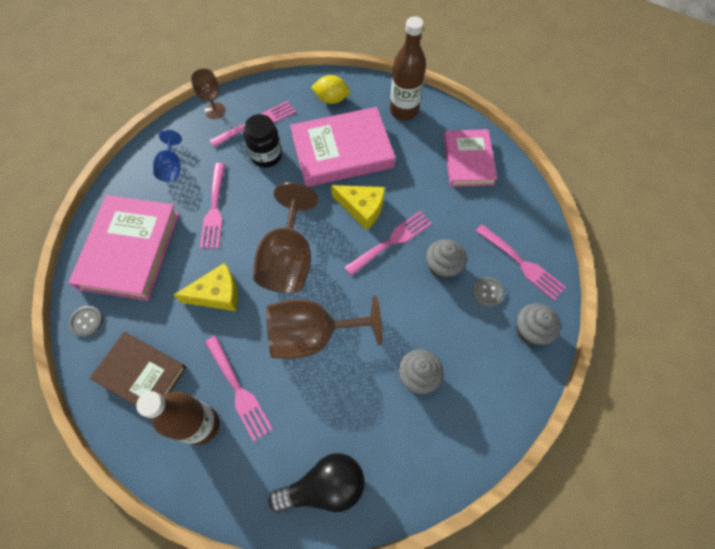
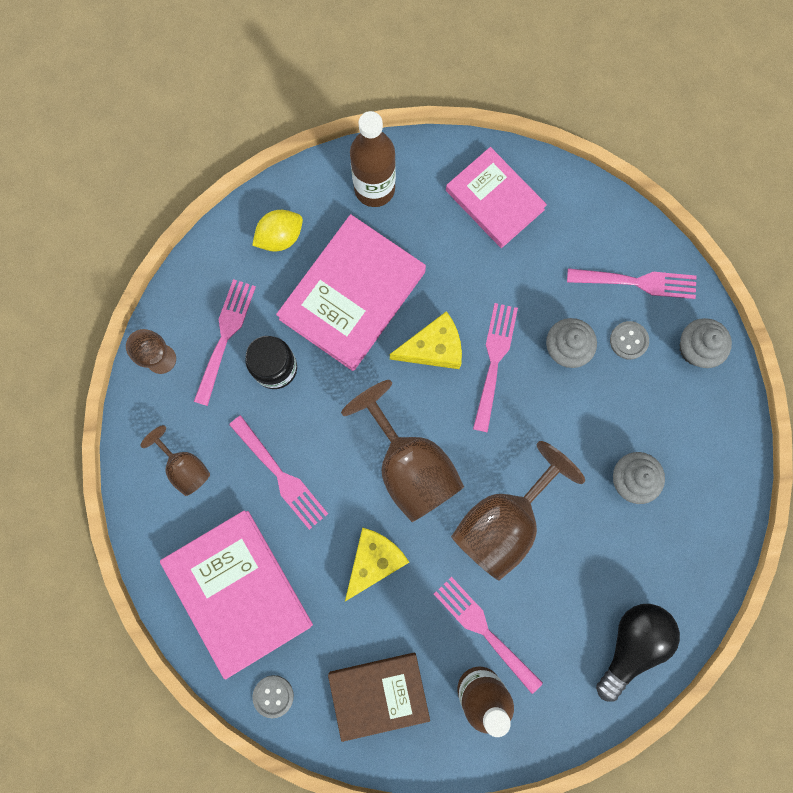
camera: 40 degrees left, 15 degrees up
(172, 167) = (185, 467): blue goblet -> brown goblet
(239, 390) = (484, 630): pink fork -> pink fork turned 150 degrees counterclockwise

